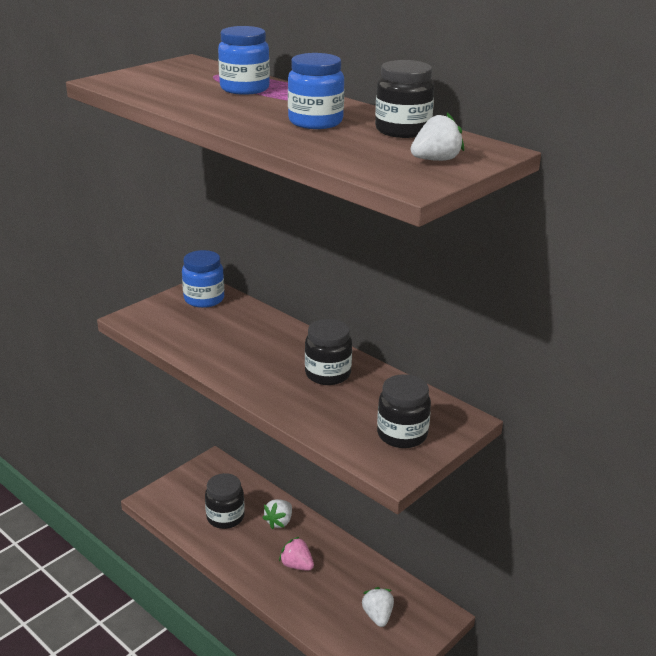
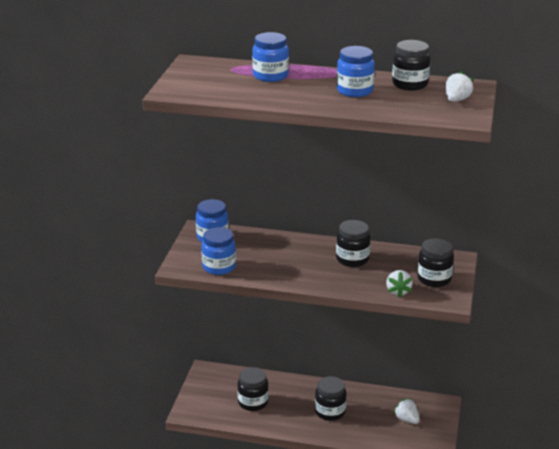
camera: 30 degrees left, 0 degrees up
(169, 332) = (219, 267): none -> blue jar
(279, 522) = (292, 391): white strawberry -> white strawberry (398, 291)
(297, 565) = (330, 412): pink strawberry -> black jar

